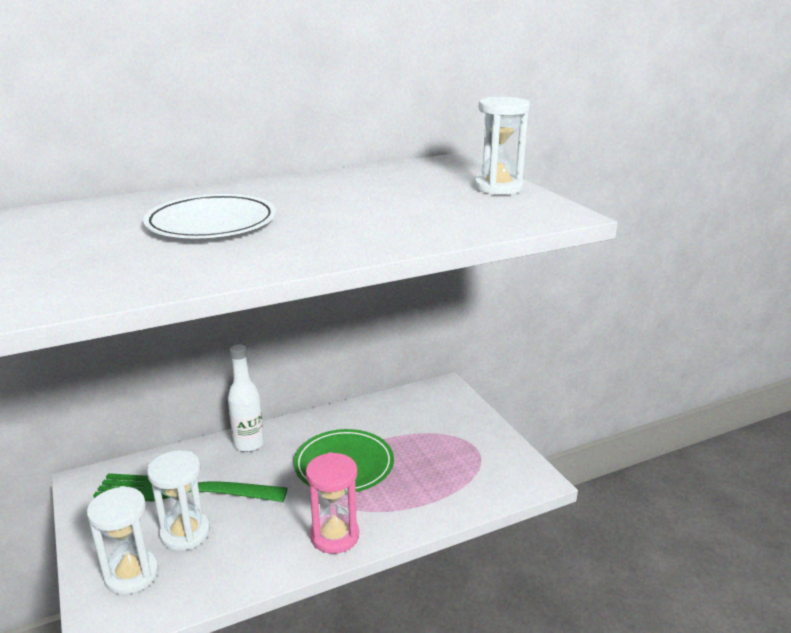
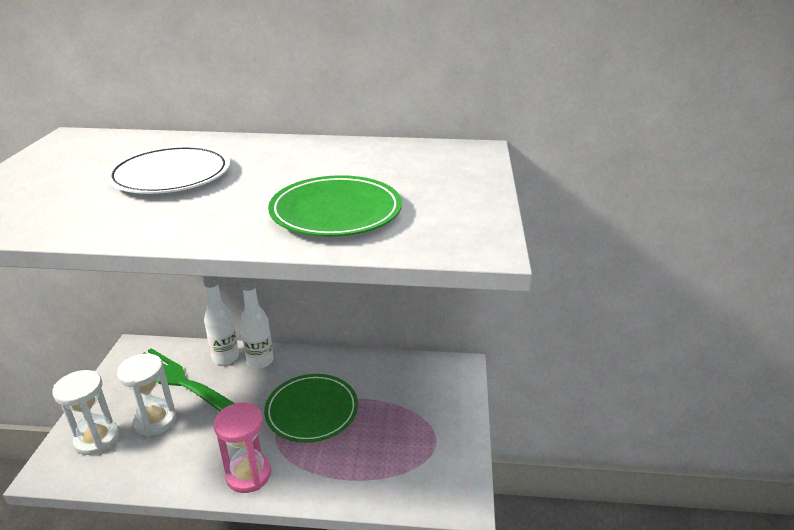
camera: 30 degrees right, 5 degrees up
(207, 454) = (225, 358): none -> white bottle
(418, 217) = (336, 211): none -> green plate
(498, 188) = (468, 194): white hourglass -> none

